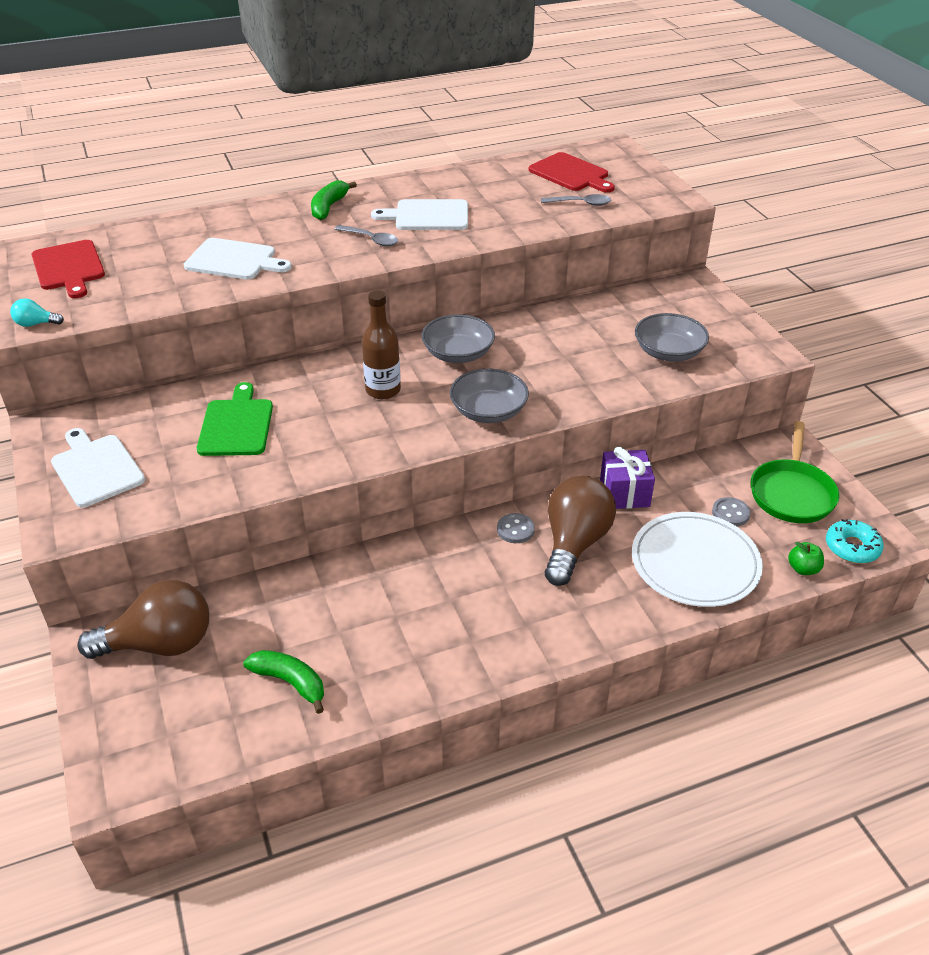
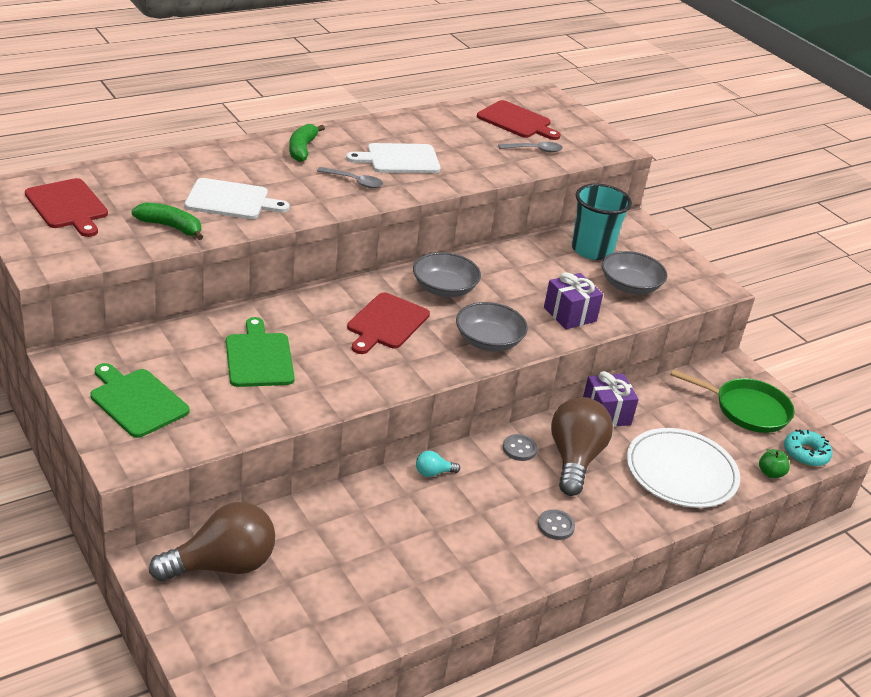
camera: 15 degrees left, 5 degrees down
(36, 324) = (59, 262): turquoise light bulb -> turquoise light bulb (433, 473)
(96, 468) = (137, 401): white cutting board -> green cutting board
(290, 682) = (357, 592): green banana -> green banana (171, 227)
(383, 390) = (386, 323): brown bottle -> red cutting board
(589, 383) = (569, 314): none -> purple gift
(636, 312) = (591, 250): none -> turquoise cup
(730, 513) = (700, 428): grey button -> grey button (555, 526)
(792, 493) = (746, 409): green pan -> green pan turned 75 degrees counterclockwise

